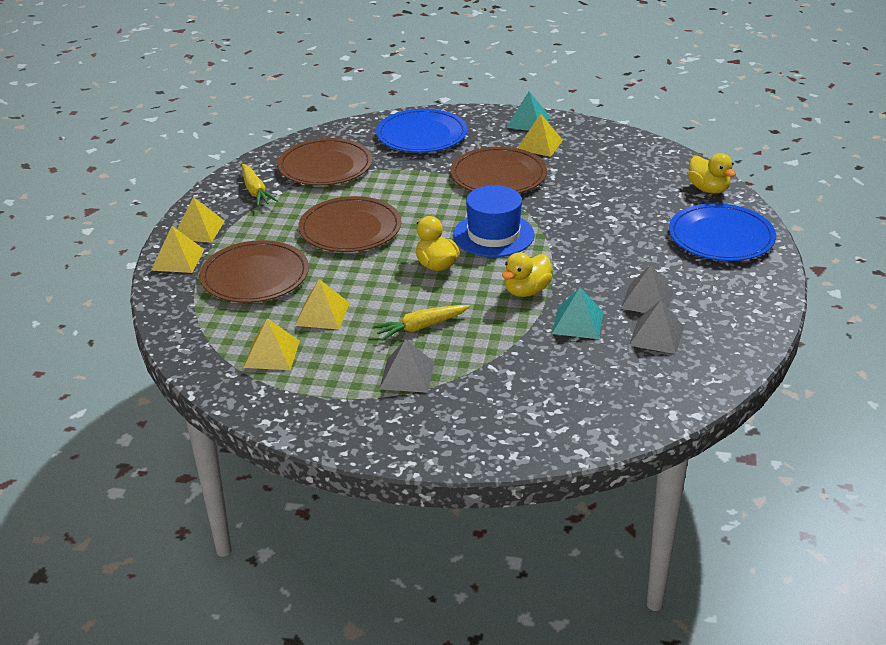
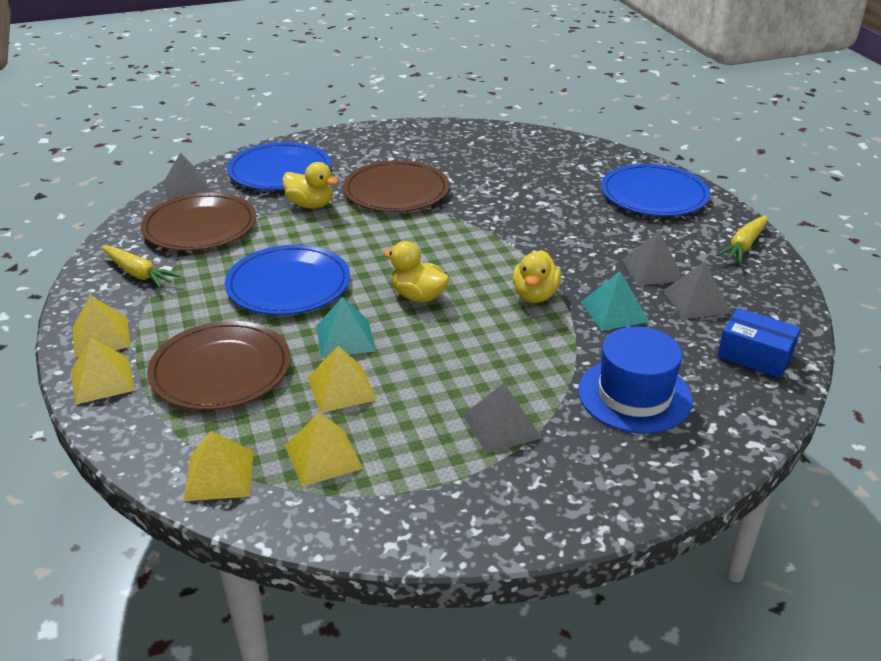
camera: 30 degrees left, 0 degrees up
(340, 133) = (187, 188): none -> grey pyramid
(350, 229) = (288, 284): brown plate -> blue plate
(421, 327) = (465, 367): yellow carrot -> yellow carrot (744, 246)
(493, 235) = (447, 249): blue hat -> blue hat (634, 395)
(528, 121) = (376, 135): turquoise pyramid -> turquoise pyramid (345, 338)
(539, 145) = (408, 153): yellow pyramid -> yellow pyramid (219, 475)
(657, 391) = (755, 355): none -> blue box
(708, 189) = (599, 156): yellow duck -> yellow duck (310, 205)

